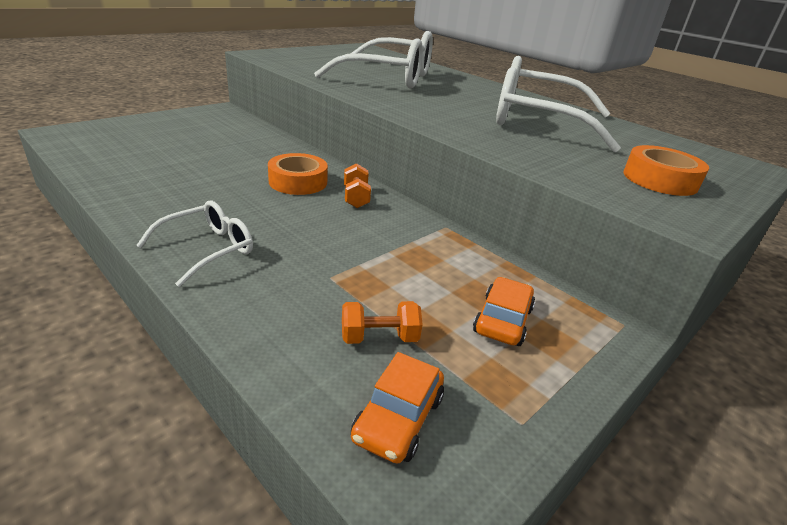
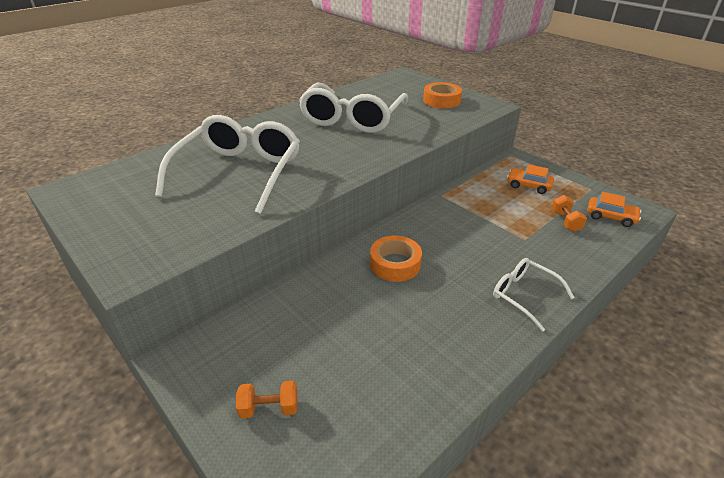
camera: 85 degrees left, 5 degrees up
(356, 197) = (413, 232): orange dumbbell -> orange dumbbell (269, 408)

